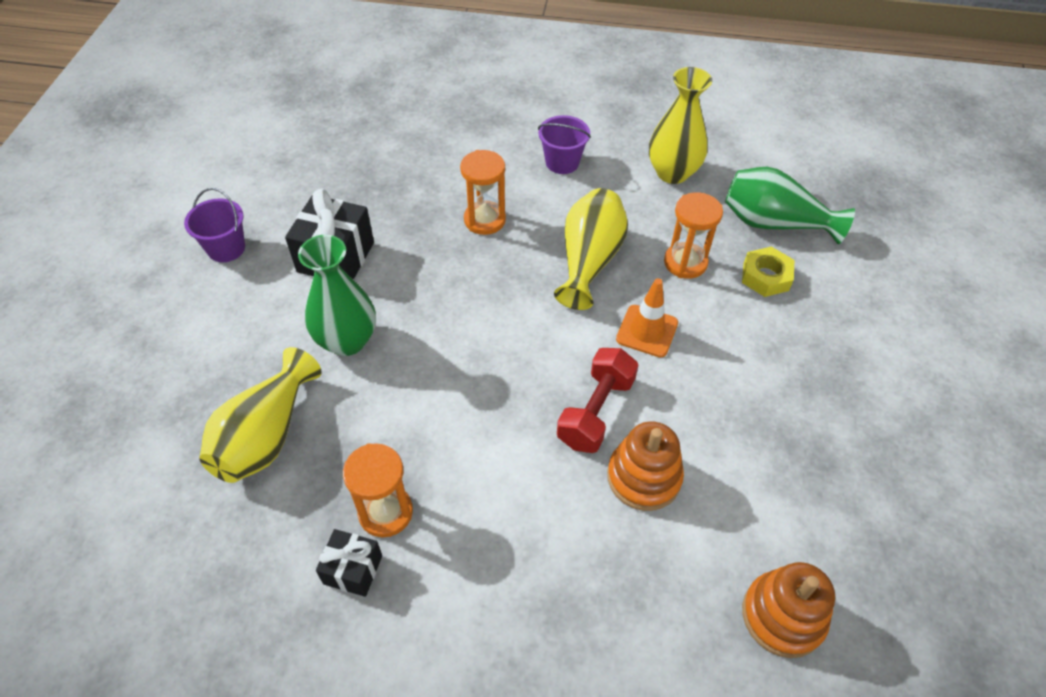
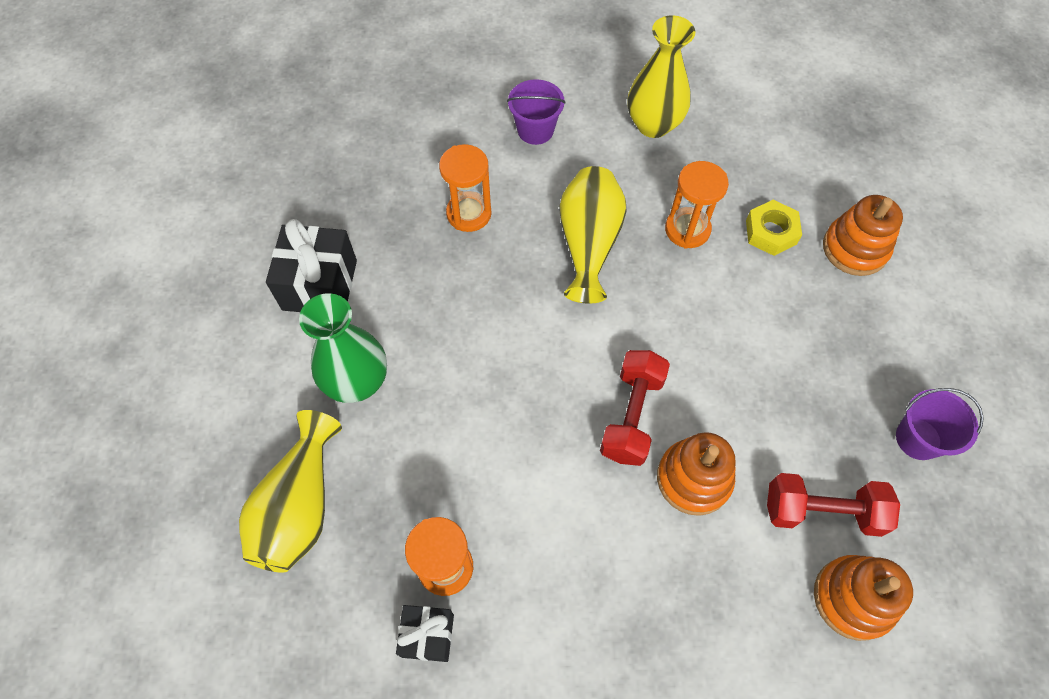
camera: 10 degrees left, 10 degrees up
(226, 248) = (197, 295): purple bucket -> purple bucket (918, 439)
(647, 331) = (664, 315): orange traffic cone -> none
(766, 529) = (822, 511): none -> red dumbbell
(774, 223) = (768, 168): green vase -> none
(846, 303) = (855, 248): none -> orange stacking toy

